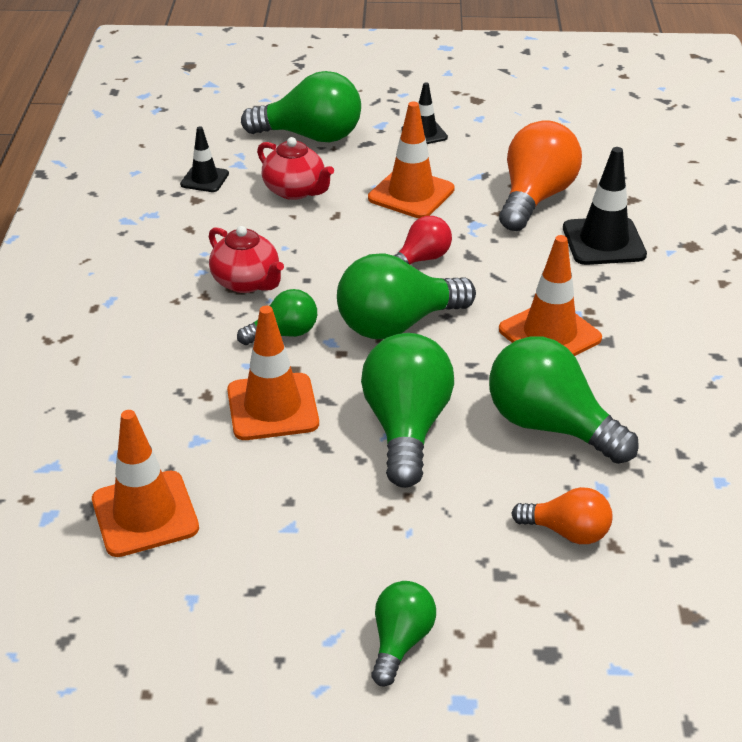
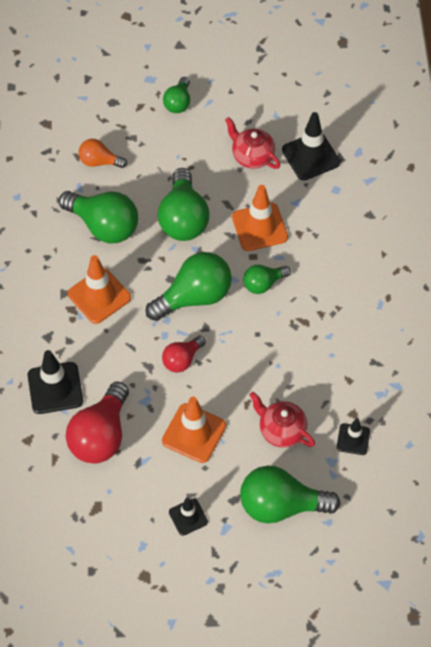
camera: 175 degrees right, 20 degrees up
(145, 514) = (310, 156): orange traffic cone -> black traffic cone
(247, 282) = (296, 328): red teapot -> red teapot (252, 156)
(535, 198) = (100, 435): orange light bulb -> red light bulb

